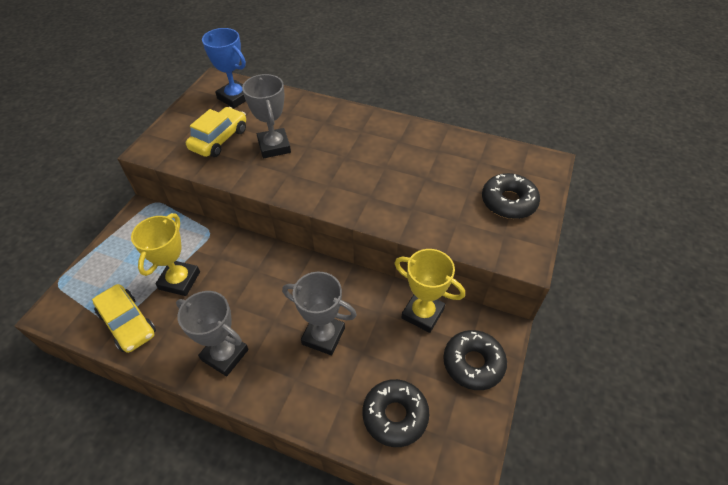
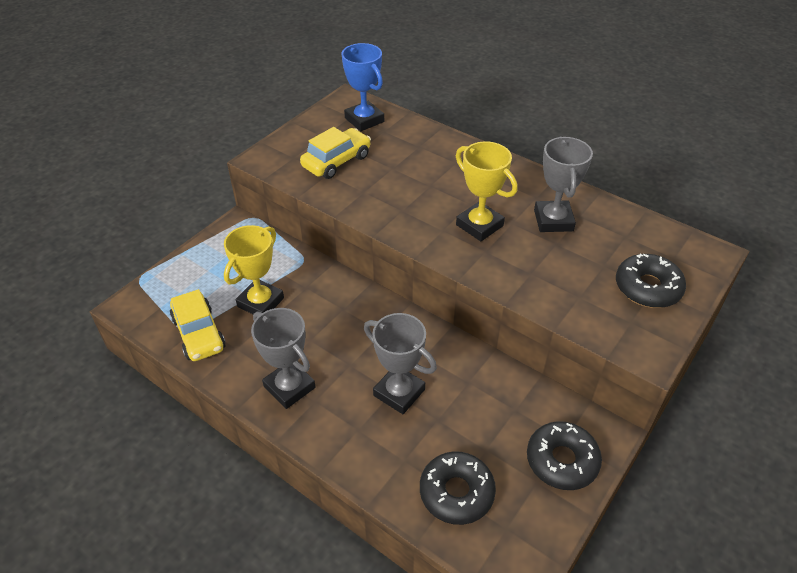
camera: 15 degrees right, 5 degrees down
(274, 146) = (393, 179): grey trophy -> grey trophy (553, 220)
(422, 313) = (517, 394): yellow trophy -> yellow trophy (479, 225)

